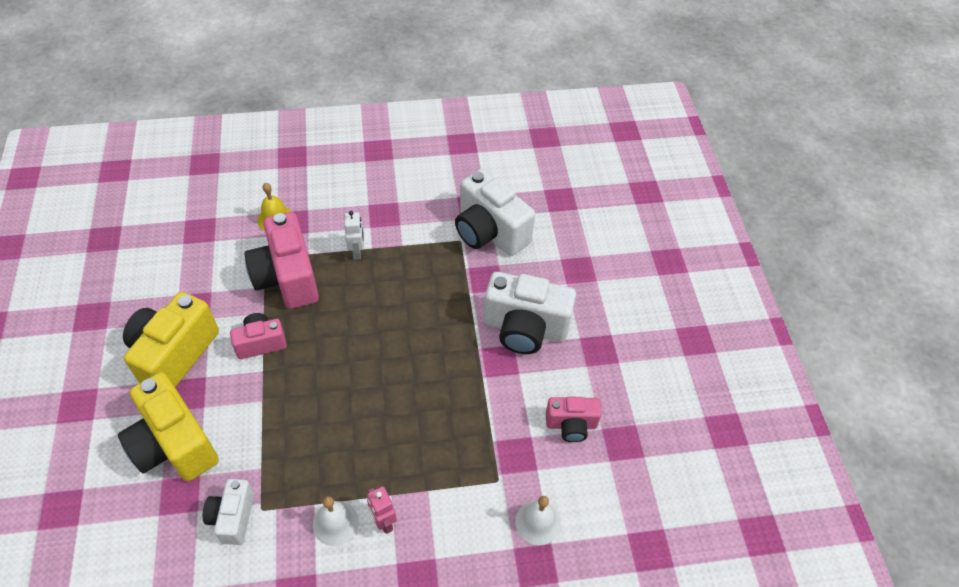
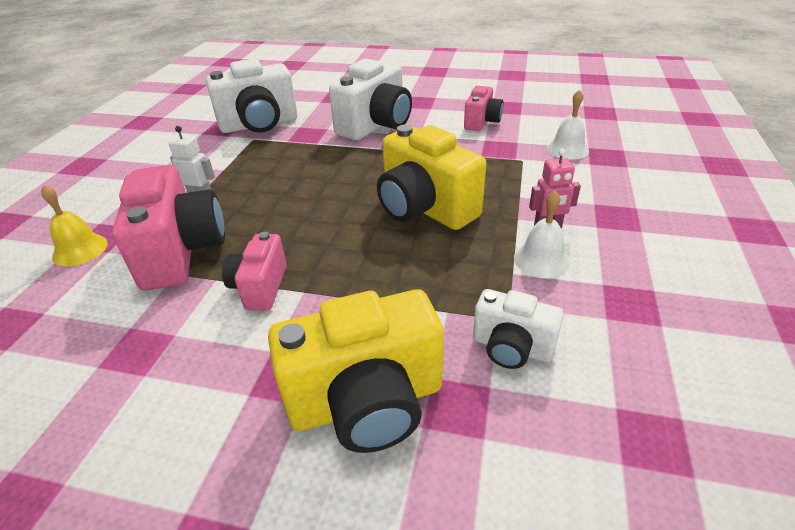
camera: 65 degrees left, 15 degrees down
(174, 354) = (204, 384): yellow camera -> yellow camera (424, 209)
(287, 277) = (182, 252): pink camera -> pink camera turned 105 degrees counterclockwise

